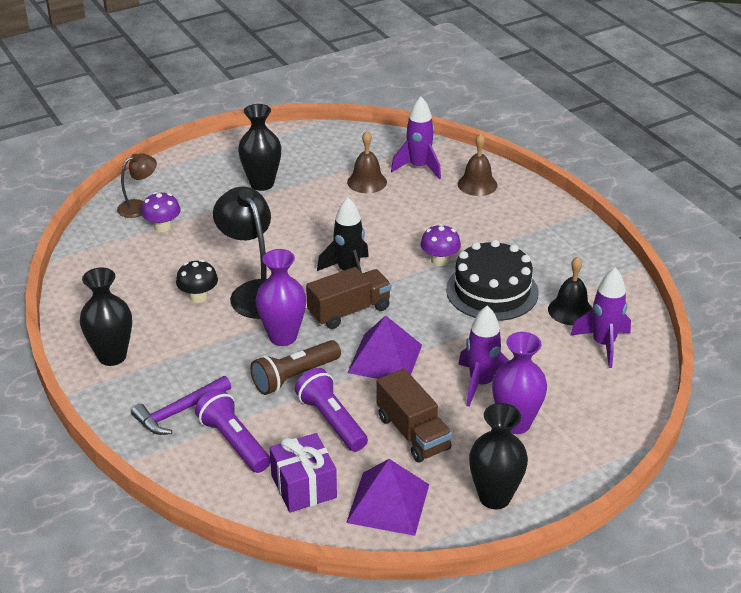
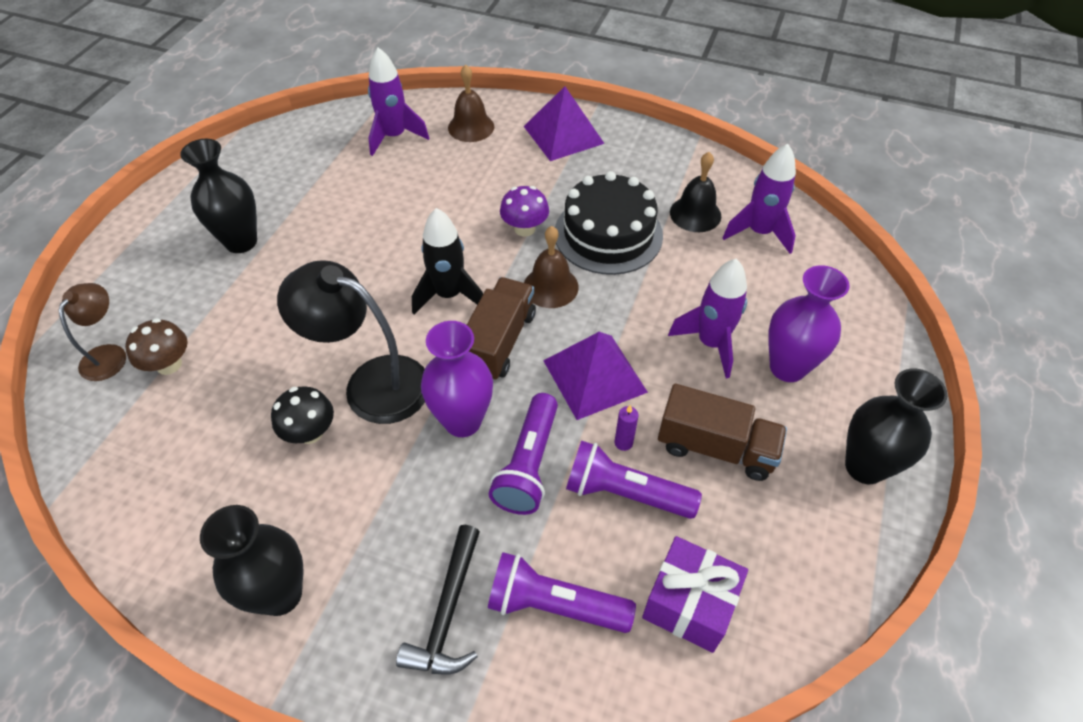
camera: 40 degrees left, 15 degrees up
(163, 227) = (169, 364): purple mushroom -> brown mushroom
(179, 411) = (447, 612): purple hammer -> black hammer
(294, 377) = (529, 465): brown flashlight -> purple flashlight
(360, 398) = (623, 443): none -> purple candle
(367, 182) = (358, 179): brown bell -> brown bell (550, 286)
(388, 503) = (788, 554): purple pyramid -> purple pyramid (563, 134)

